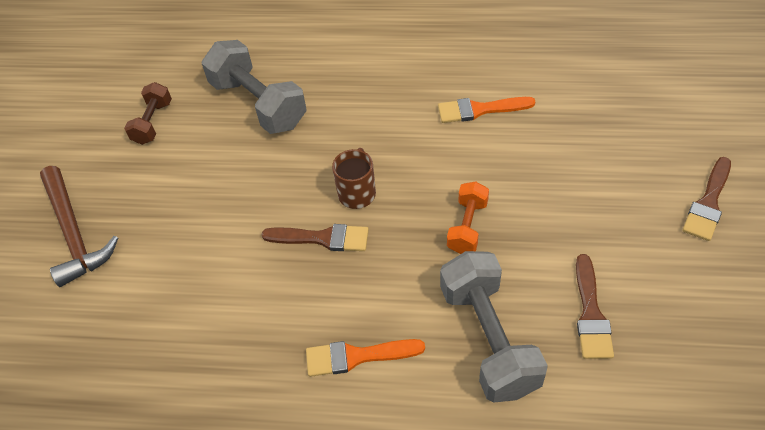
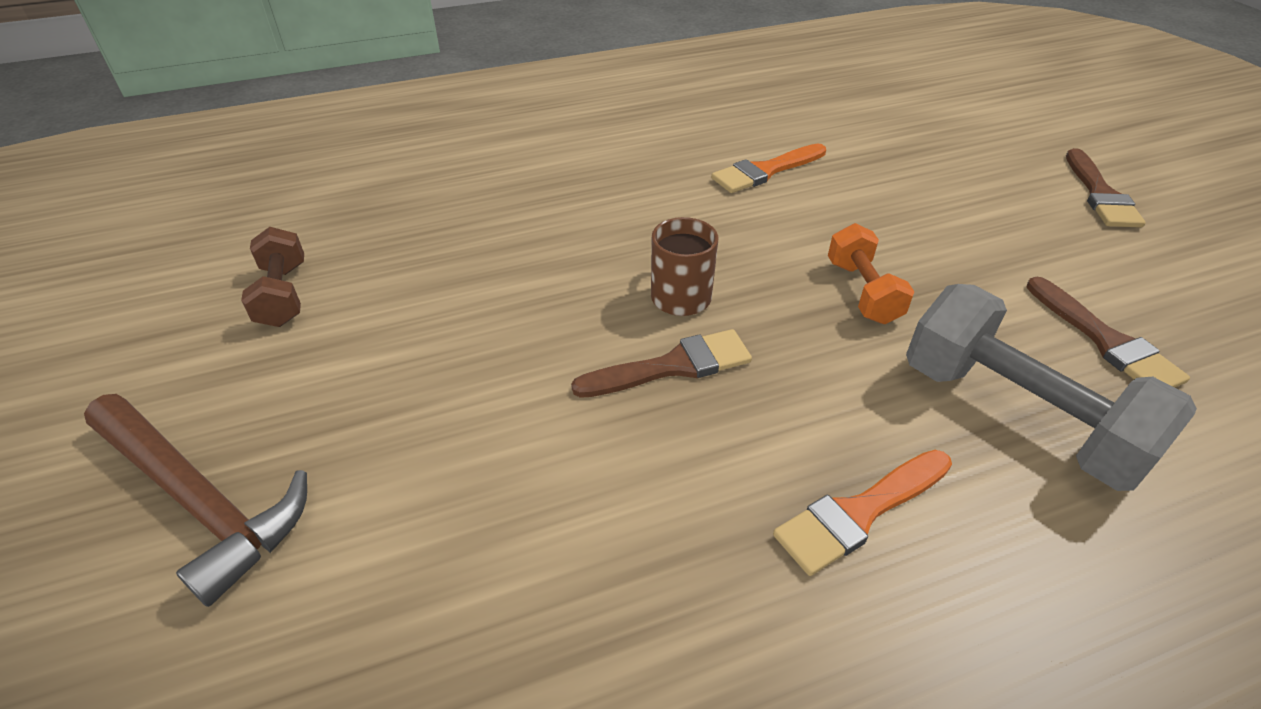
camera: 30 degrees left, 10 degrees down
(258, 104) = (452, 232): grey dumbbell -> none

